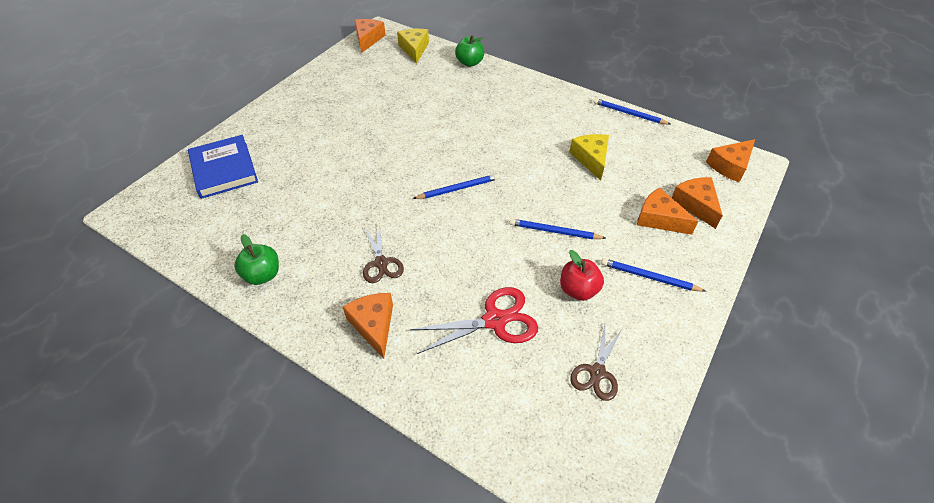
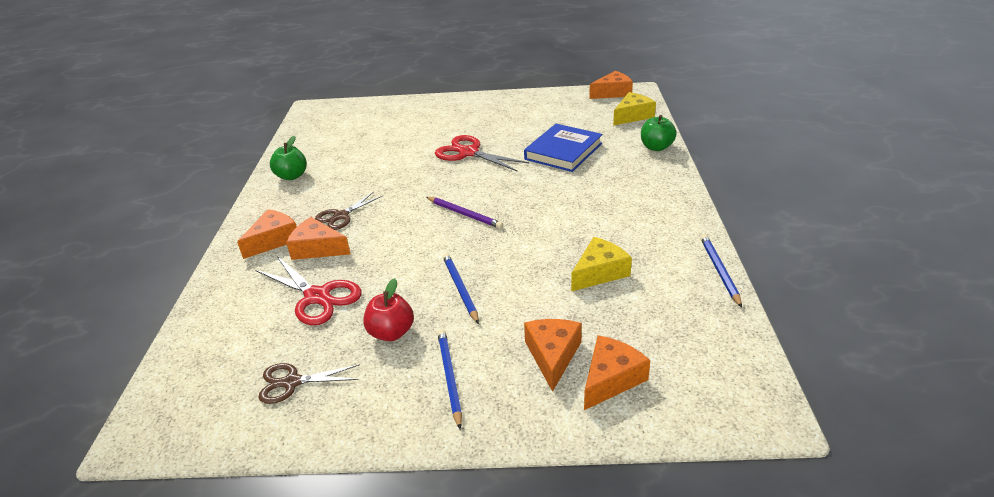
camera: 60 degrees right, 15 degrees down
(224, 169) = (382, 116): blue book -> blue book (563, 151)
(366, 147) = (468, 153): none -> red scissors
(458, 188) = (464, 214): blue pencil -> purple pencil
(730, 166) = (728, 389): orange cheese -> orange cheese (317, 248)

